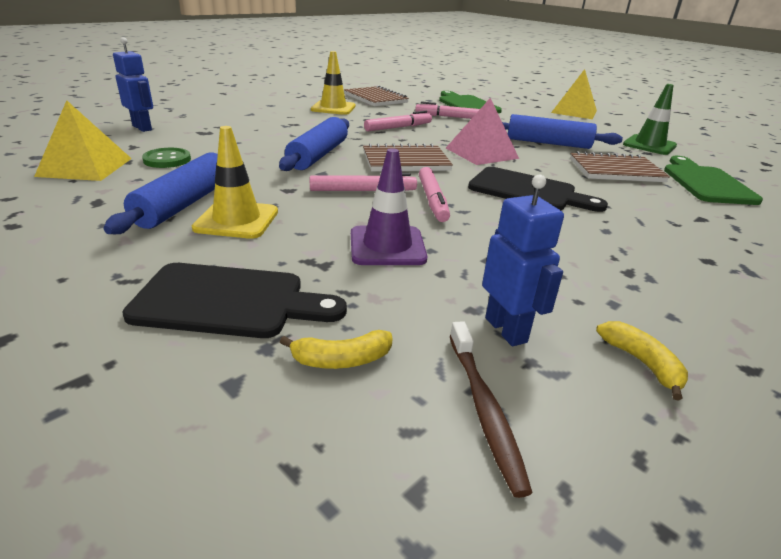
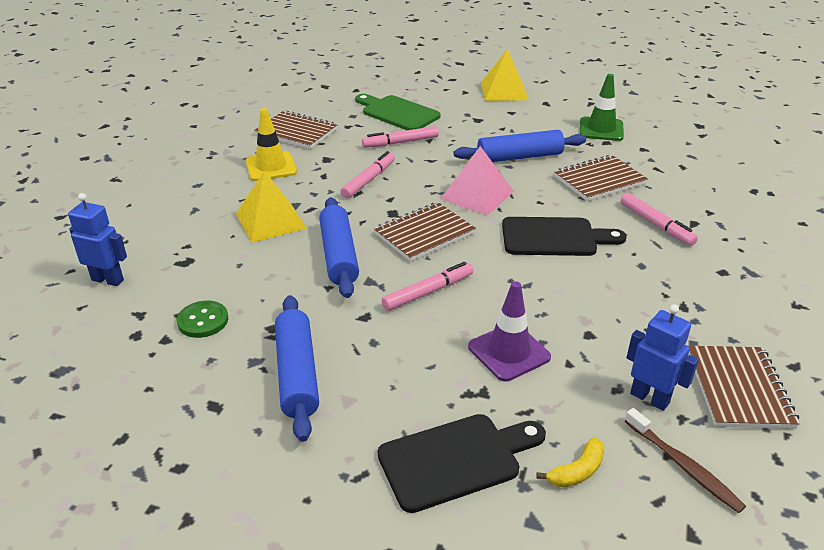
camera: 25 degrees left, 5 degrees up
(85, 167) = (135, 365): yellow pyramid -> yellow pyramid (271, 221)
(236, 220) = (364, 374): yellow traffic cone -> none
(432, 200) = (493, 281): pink marker -> pink marker (656, 224)
(641, 363) = (739, 389): yellow banana -> brown notebook
(706, 183) = (672, 172): green cutting board -> none

